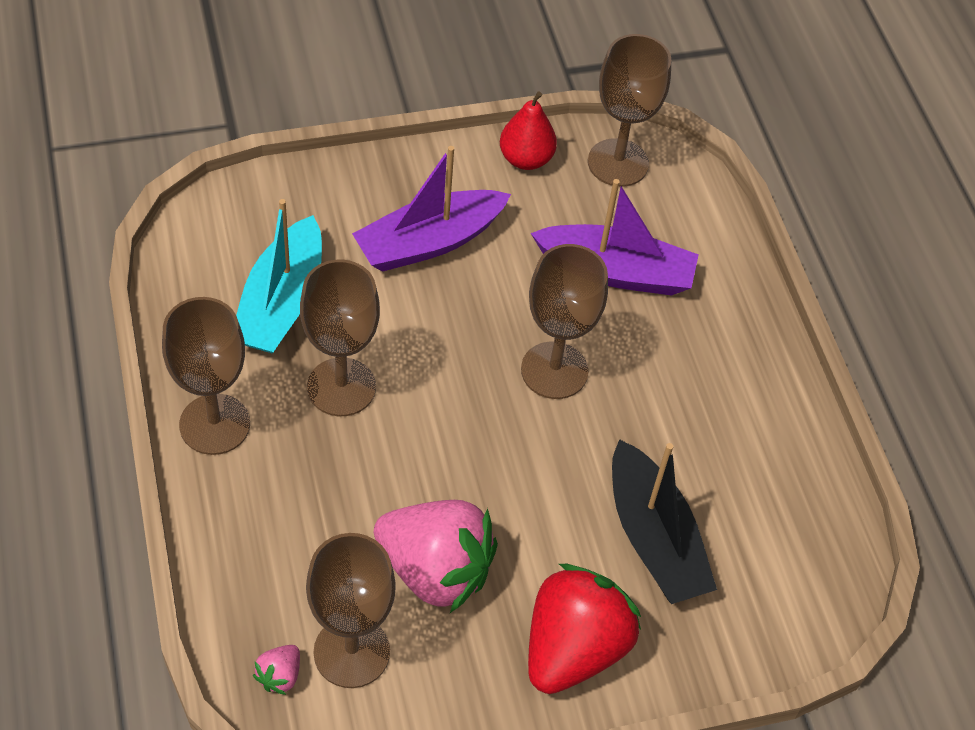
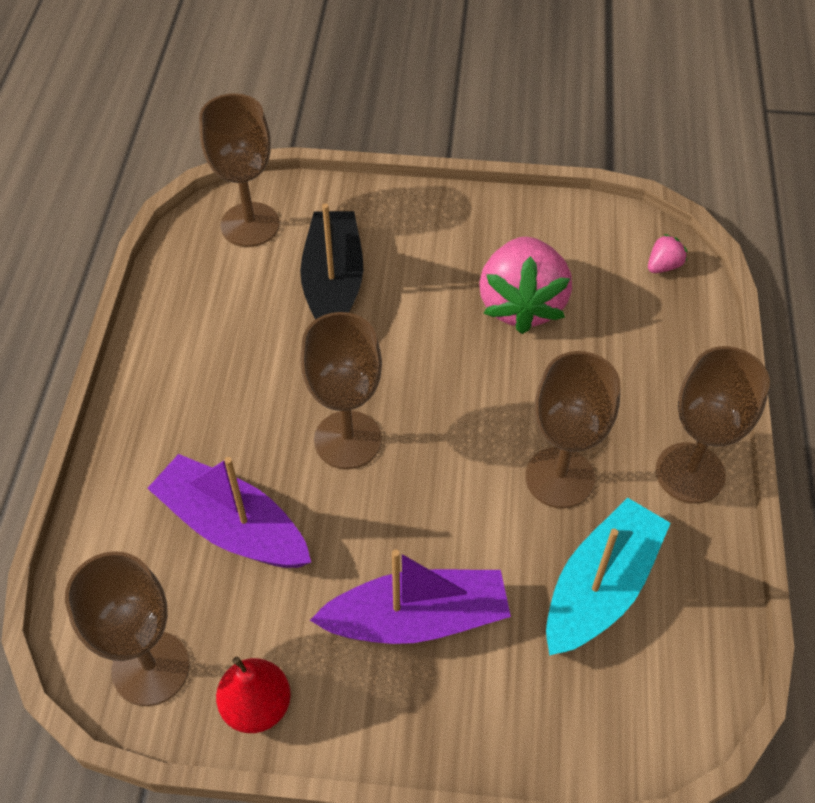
camera: 155 degrees left, 0 degrees up
(351, 652) = (604, 267): brown goblet -> brown goblet (250, 225)
(435, 570) = (521, 304): pink strawberry -> pink strawberry turned 135 degrees counterclockwise
(573, 648) = (434, 229): red strawberry -> none

